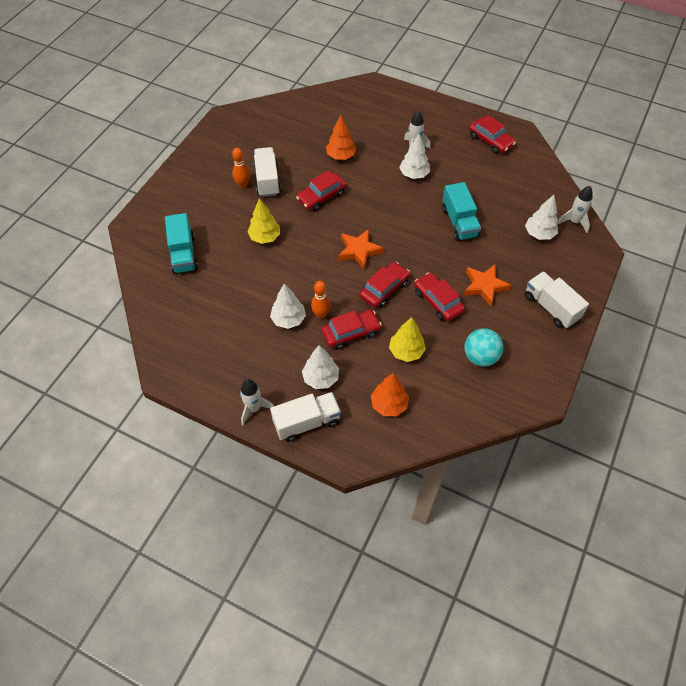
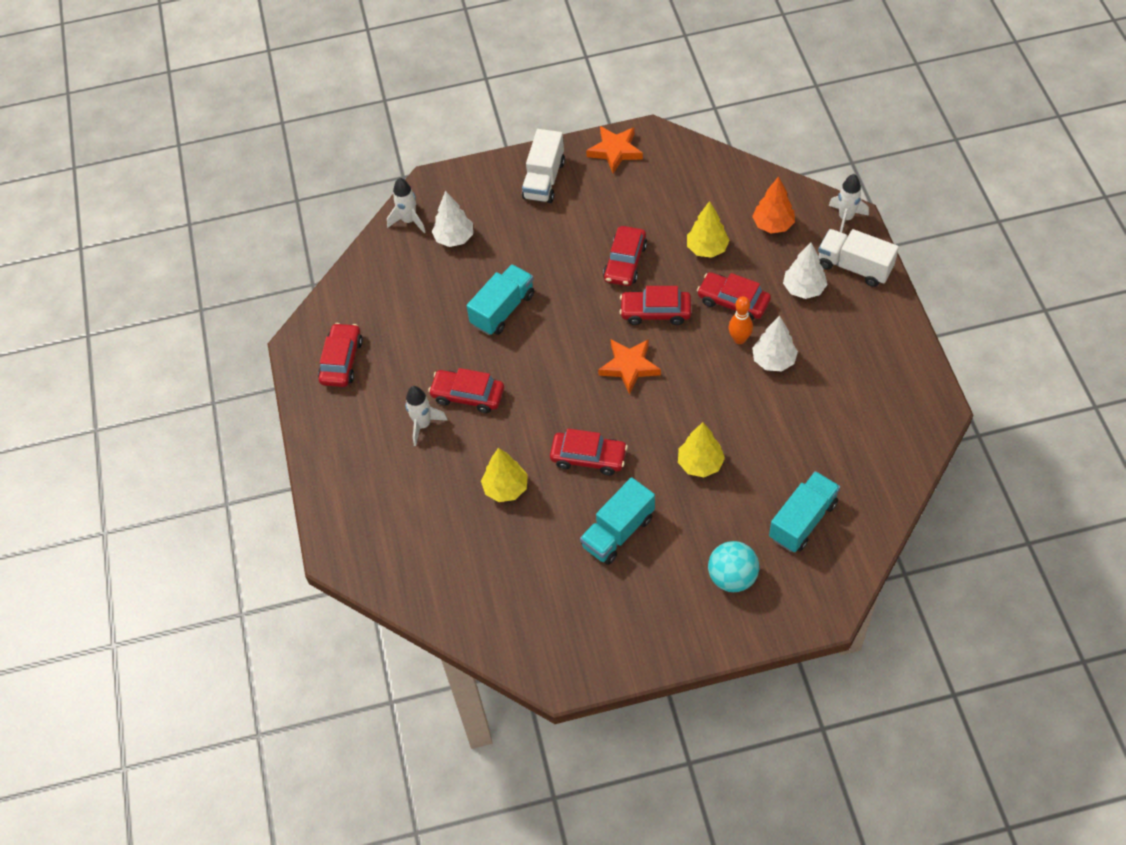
camera: 125 degrees left, 0 degrees up
(243, 185) = (650, 551): orange bowling pin -> none
(254, 408) = (887, 313): white rocket -> white rocket (845, 218)
(267, 180) = (618, 532): white truck -> turquoise truck
(341, 156) = (505, 488): orange tree -> yellow tree
(414, 174) = (468, 395): white tree -> red car
(480, 357) = (654, 196): turquoise ball -> turquoise ball (732, 577)
(484, 286) = (569, 240): orange star -> orange star (615, 151)

